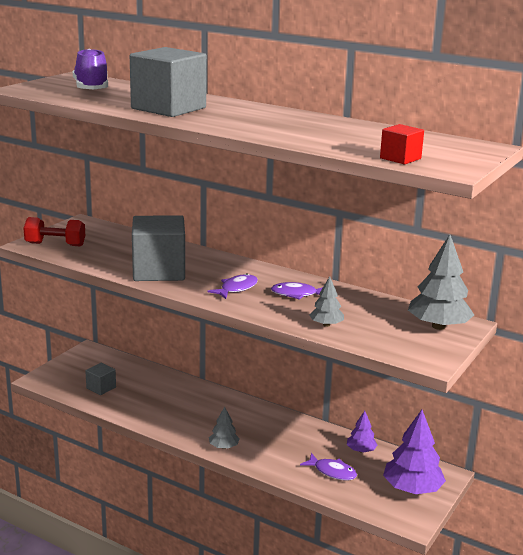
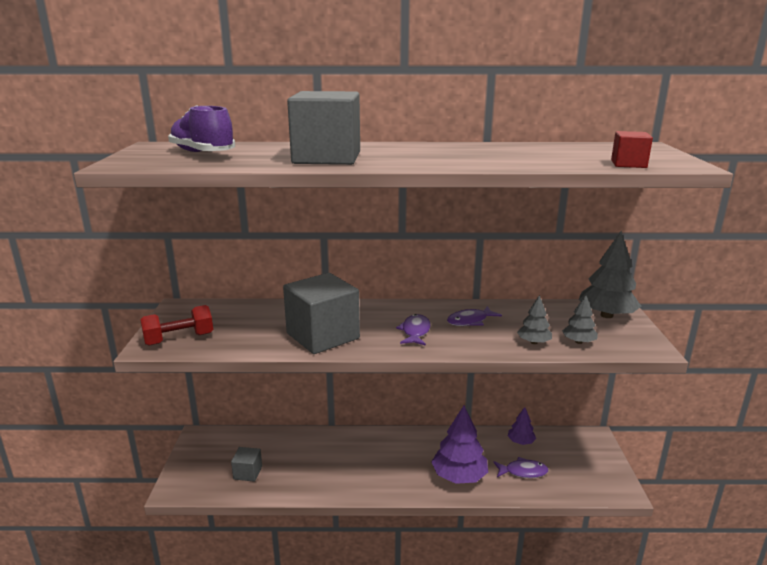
camera: 30 degrees left, 0 degrees up
(224, 446) = (418, 487): grey tree -> grey tree (578, 342)
(412, 489) = (590, 460): purple tree -> purple tree (459, 476)

